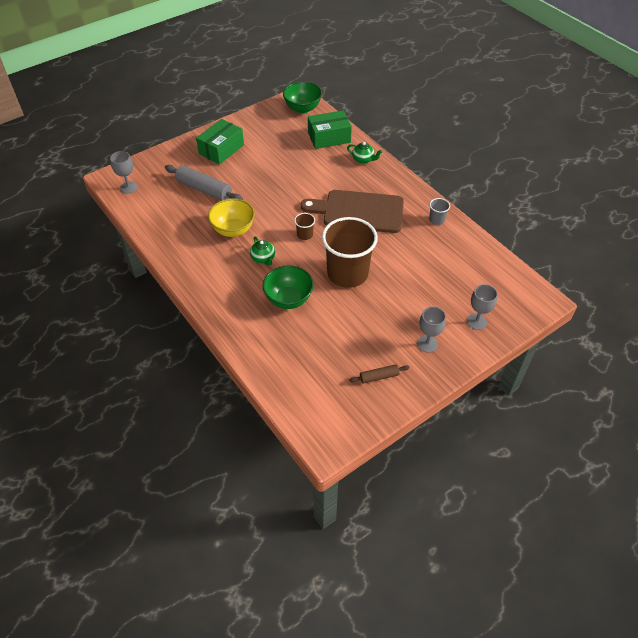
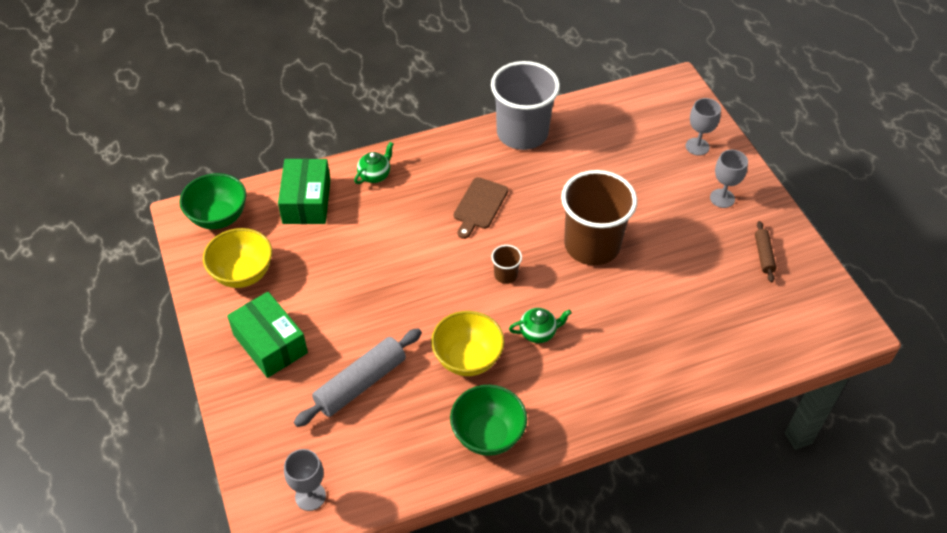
camera: 75 degrees left, 0 degrees up
(266, 127) = (243, 274): none -> yellow bowl
(288, 299) = (622, 318): green bowl -> green bowl (488, 435)
(359, 211) = (479, 206): brown cutting board -> brown cutting board, size x0.53
(437, 220) = (522, 133): grey cup -> grey cup, size x2.44

